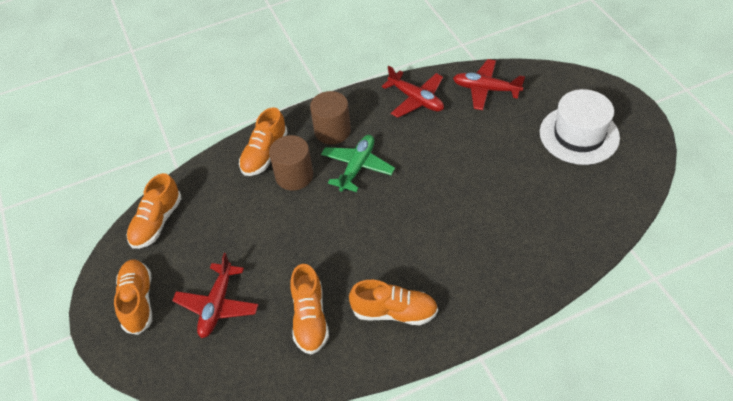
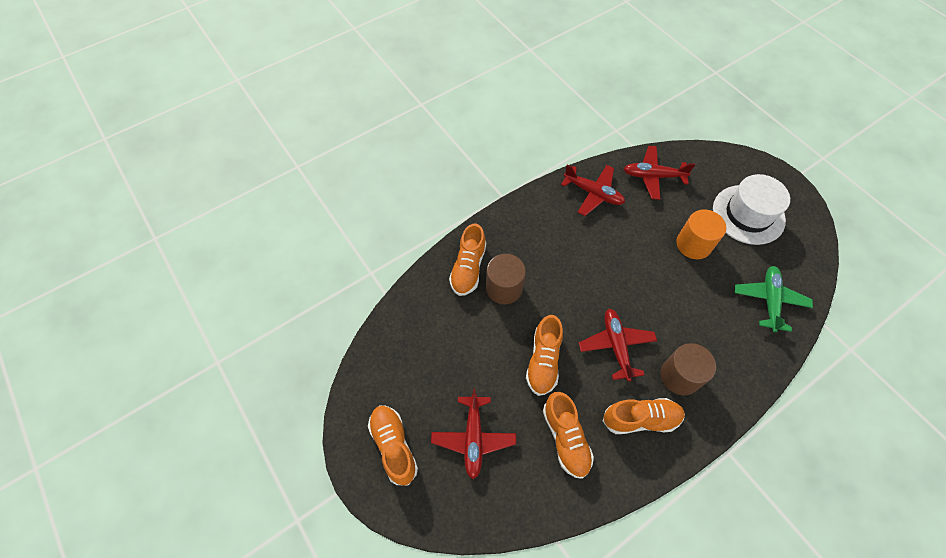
camera: 15 degrees left, 10 degrees up
(157, 222) = (385, 356): orange shoe -> orange shoe (543, 361)
(332, 131) = (525, 235): brown cylinder -> brown cylinder (680, 376)
(357, 167) = (560, 271): green plane -> green plane (769, 300)
(392, 241) = (616, 346): none -> red plane
(508, 157) = (693, 244): none -> orange cylinder

